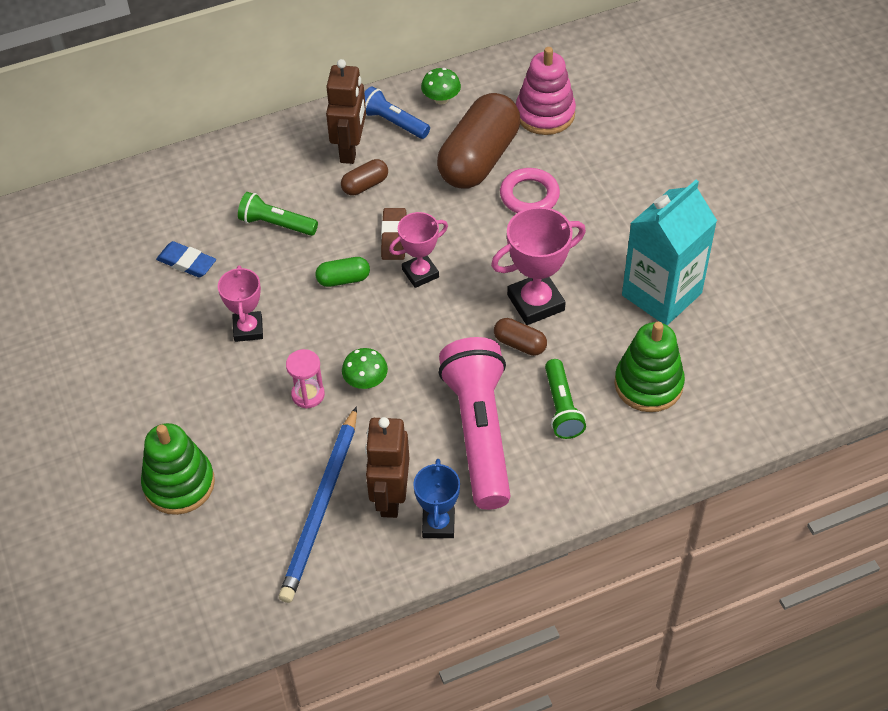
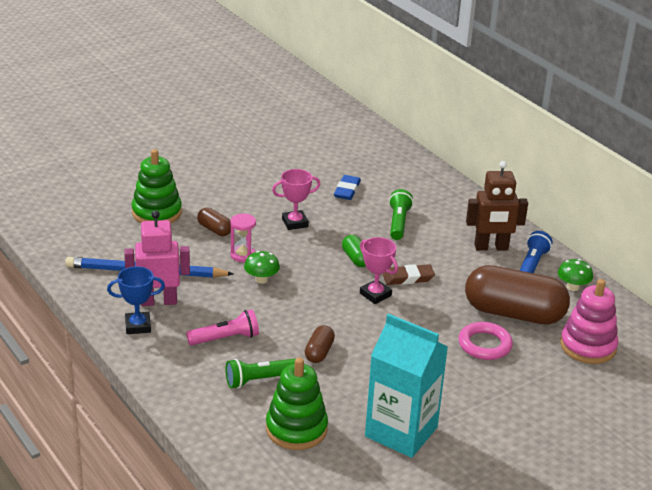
camera: 75 degrees right, 20 degrees down
(365, 185) = (456, 258): brown capsule -> brown capsule (214, 229)
(390, 497) = (159, 301): brown robot -> pink robot
(479, 432) = (225, 338): pink flashlight -> pink flashlight, size x0.51
(535, 302) = (365, 357): pink trophy -> none

